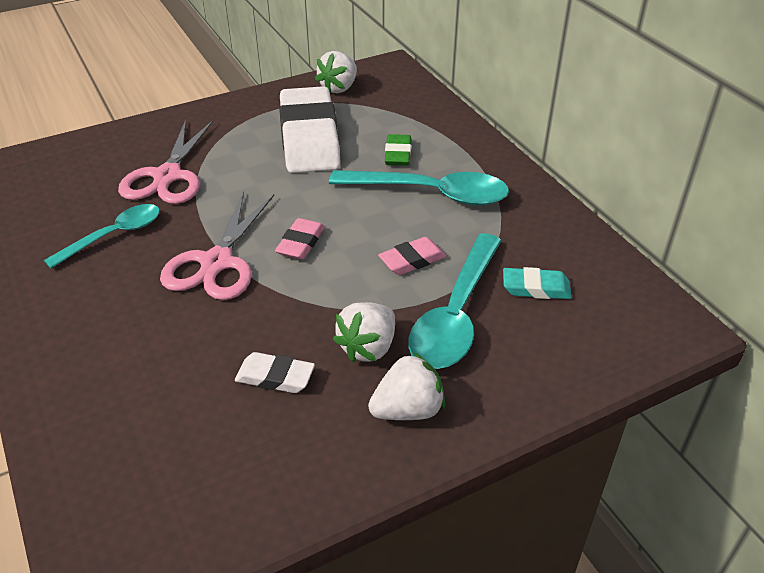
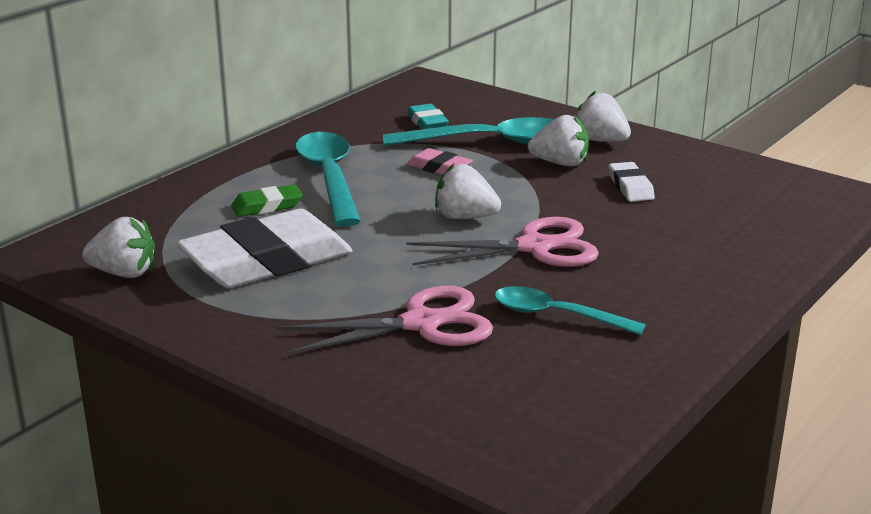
camera: 115 degrees left, 15 degrees down
(300, 243) = (465, 217): pink eraser -> white strawberry

